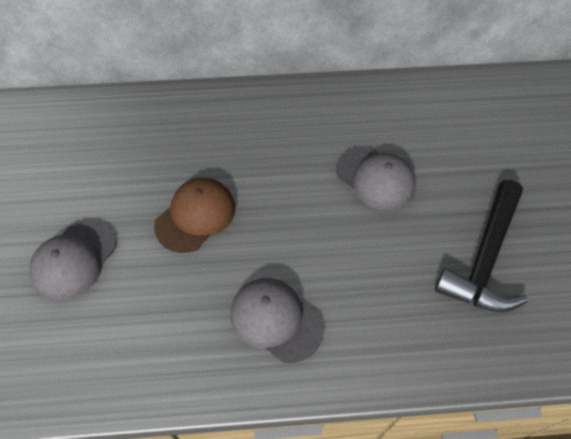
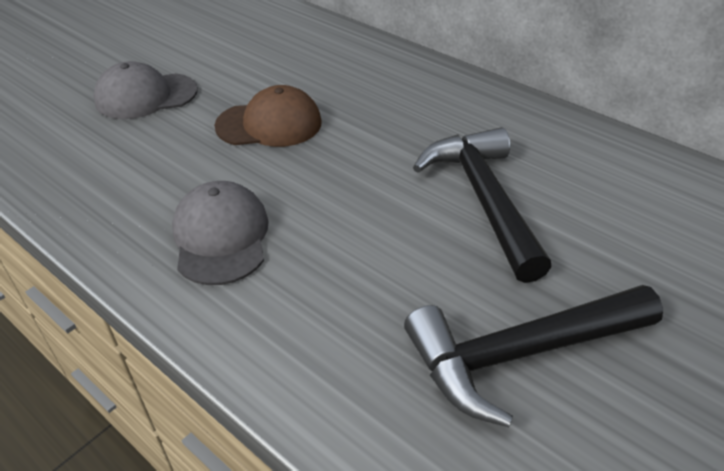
camera: 45 degrees right, 15 degrees down
(375, 178) = (483, 199): grey cap -> black hammer

